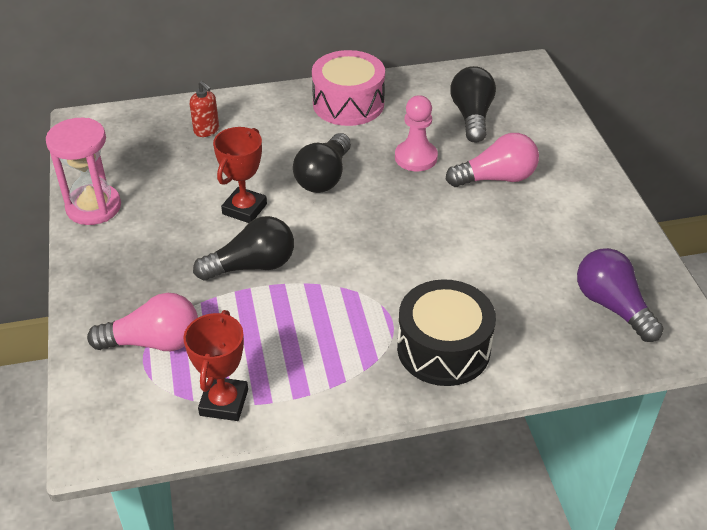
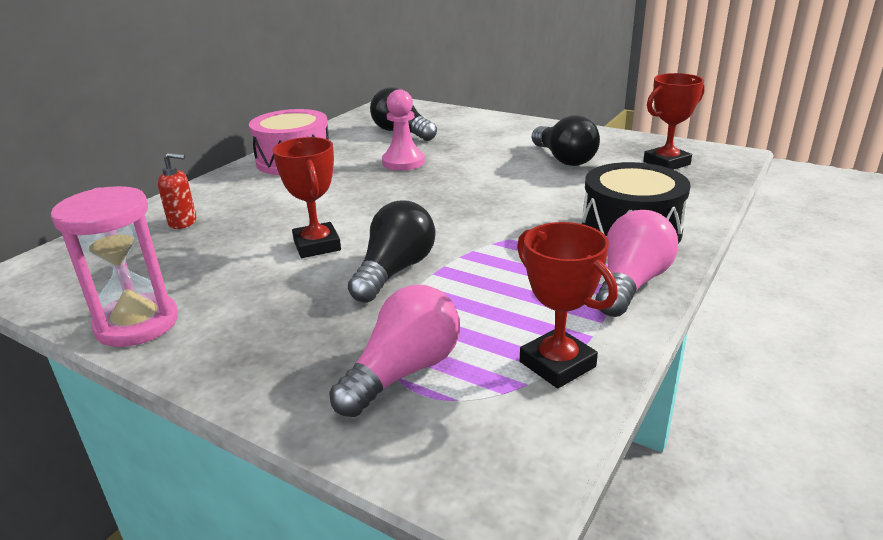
camera: 45 degrees left, 15 degrees down
(324, 177) = (352, 199): black light bulb -> black light bulb (564, 159)
(496, 178) = (478, 148): pink light bulb -> pink light bulb (631, 284)
(612, 306) = (666, 163): purple light bulb -> red trophy

